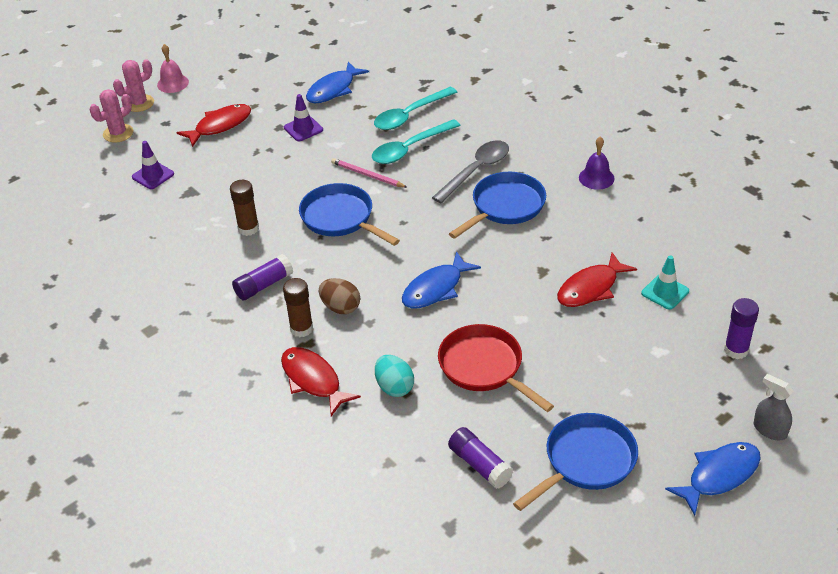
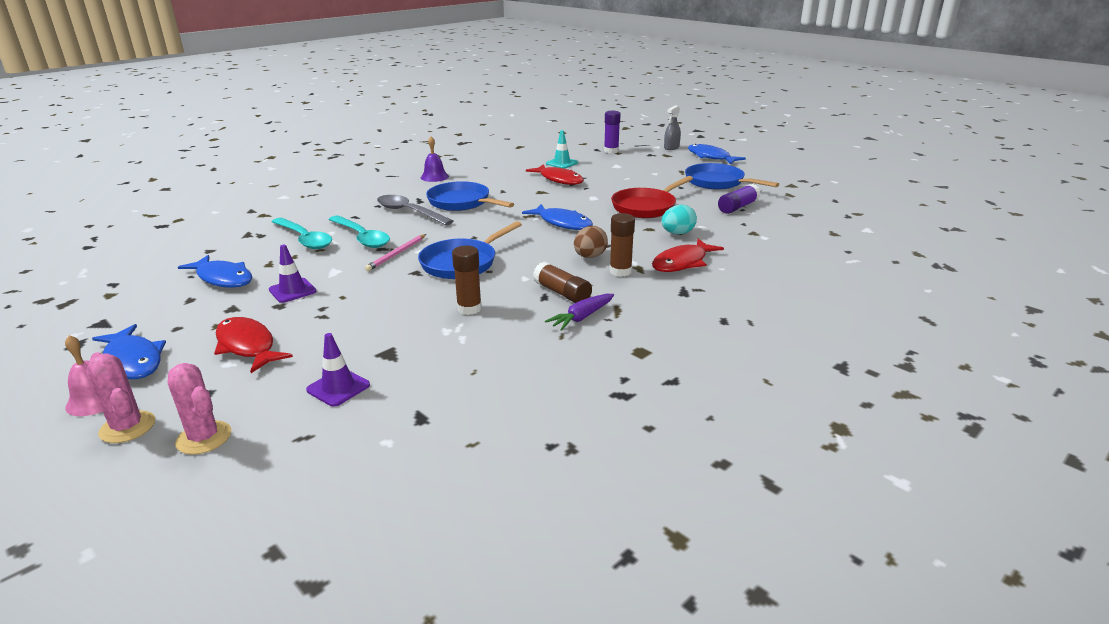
camera: 95 degrees left, 15 degrees down
(215, 83) = (133, 360): none -> blue fish
(215, 296) = (581, 317): none -> purple carrot
(263, 285) = (562, 293): purple glue stick -> brown glue stick

